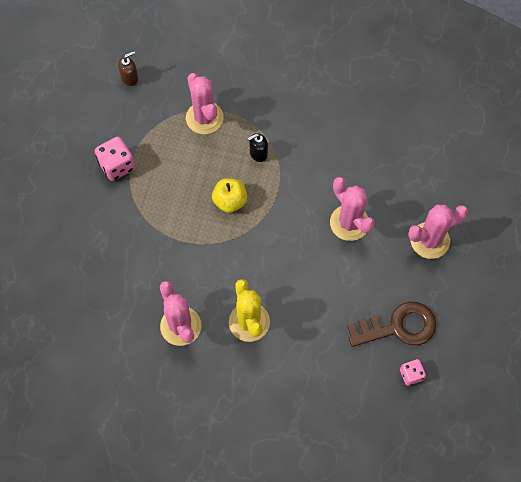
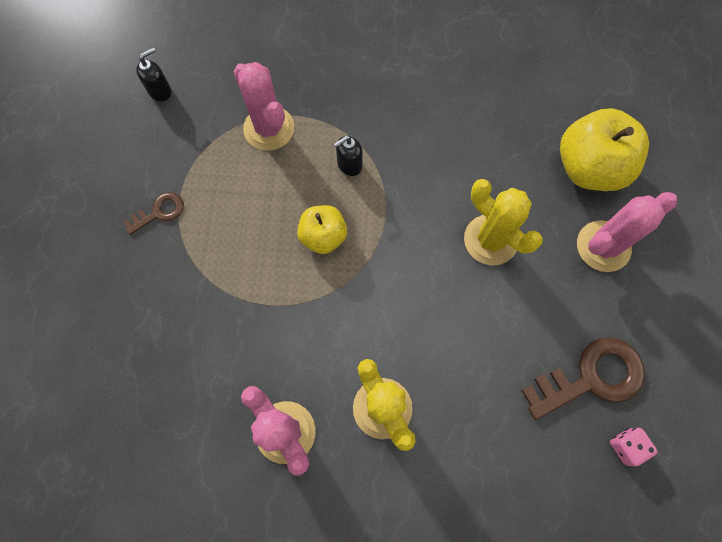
camera: 10 degrees left, 5 degrees up
(117, 166) = (159, 212): pink dice -> brown key
(130, 78) = (160, 91): brown soap dispenser -> black soap dispenser
(349, 223) = (490, 240): pink cactus -> yellow cactus
(434, 183) = (589, 168): none -> yellow apple

